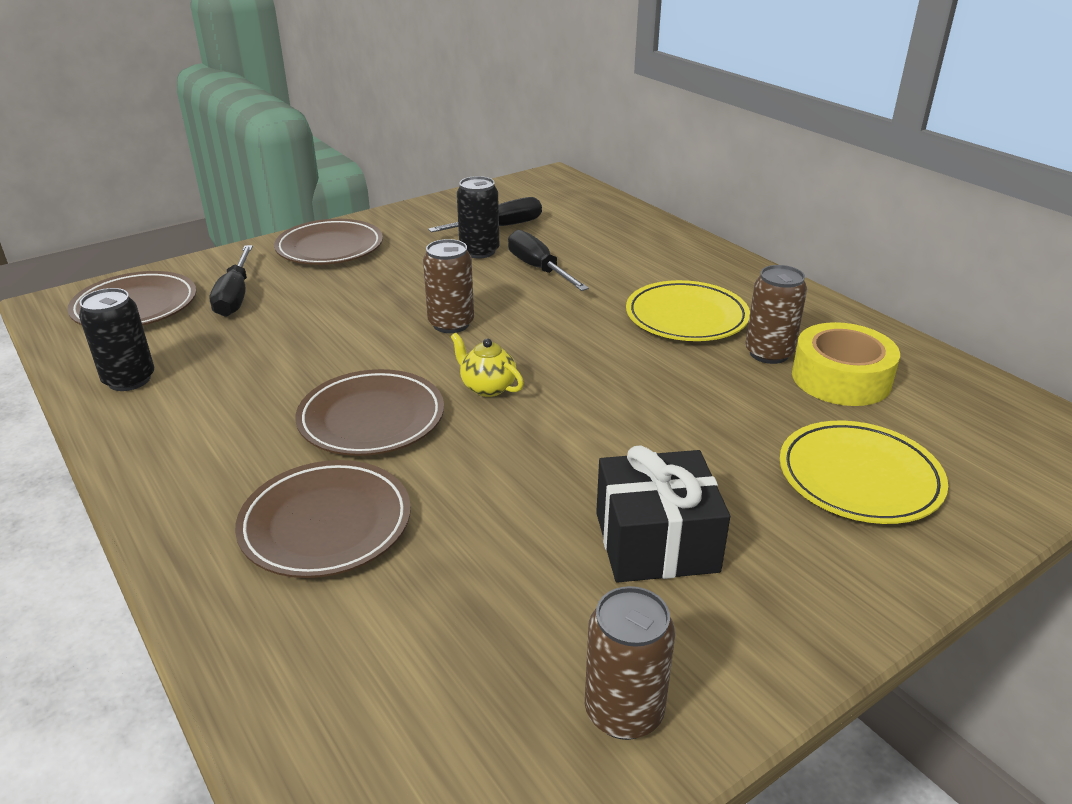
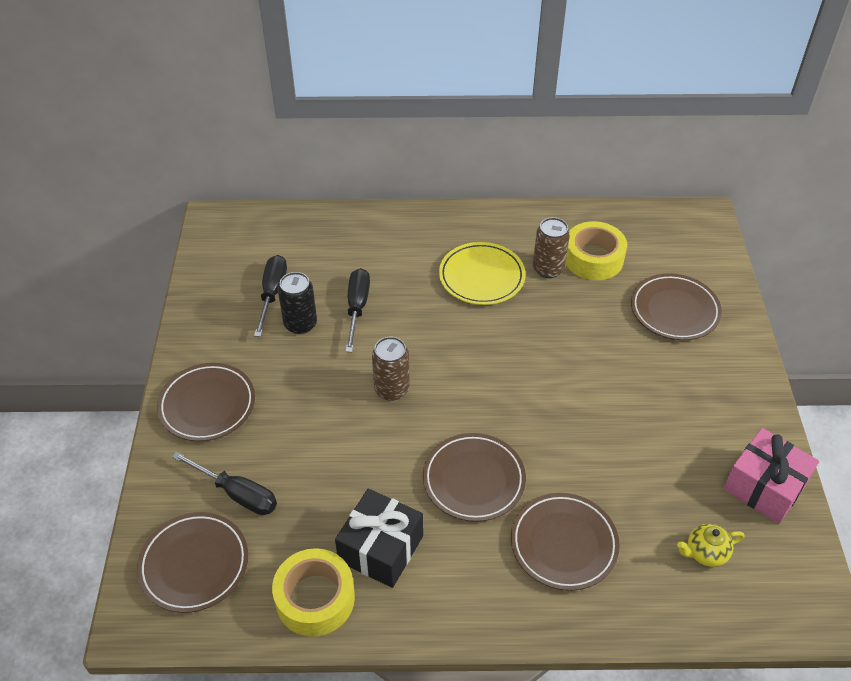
camera: 55 degrees left, 15 degrees up
(129, 380) = (315, 598): black can -> yellow tape
(487, 387) = (483, 408): yellow teapot -> yellow teapot (705, 553)
(538, 269) = (357, 308): black screwdriver -> black screwdriver turned 90 degrees clockwise
(624, 712) = (764, 487): brown can -> pink gift
(656, 542) = (669, 413): black gift -> black gift (381, 548)
(859, 478) = (674, 310): yellow plate -> brown plate

